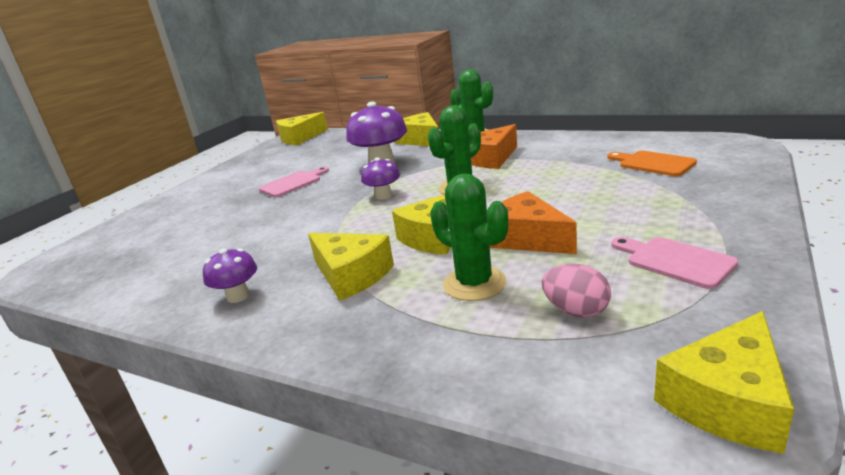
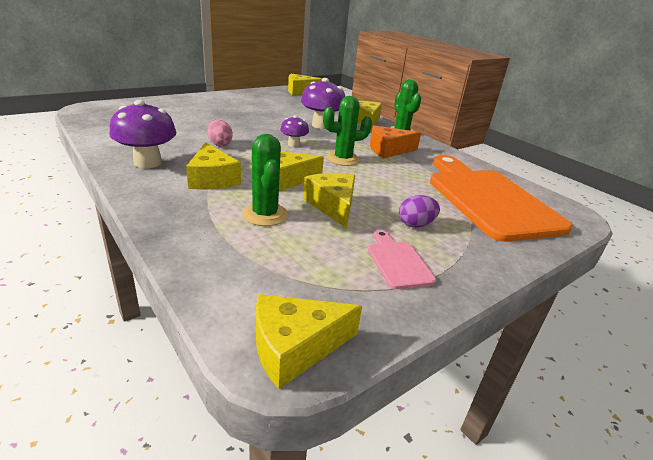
camera: 20 degrees right, 5 degrees up
(238, 296) = (148, 162): purple mushroom -> purple mushroom, size x1.78
(293, 183) = (258, 116): pink cutting board -> none
(527, 239) = (333, 206): orange cheese -> yellow cheese
(576, 311) = (294, 257): pink egg -> pink egg (220, 144)
(632, 217) = (415, 224): none -> purple egg
(653, 163) = (488, 200): orange cutting board -> orange cutting board, size x2.40

